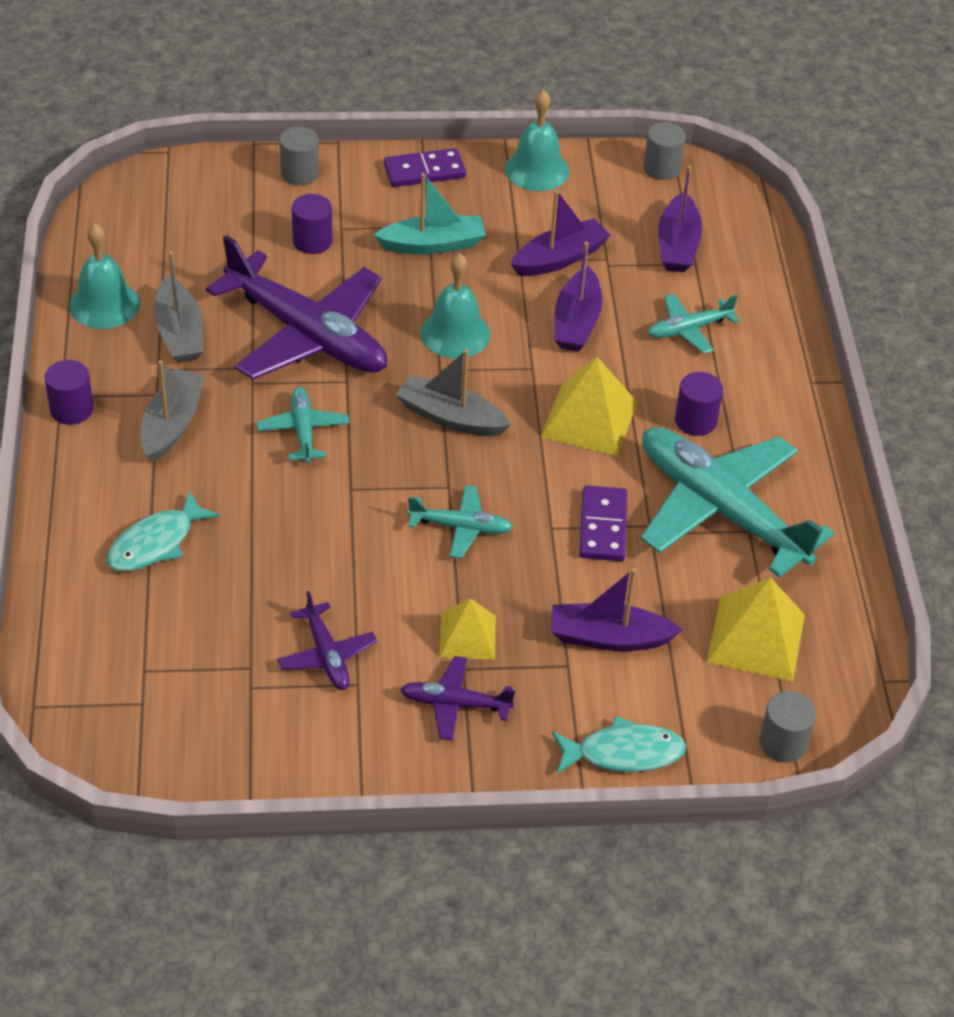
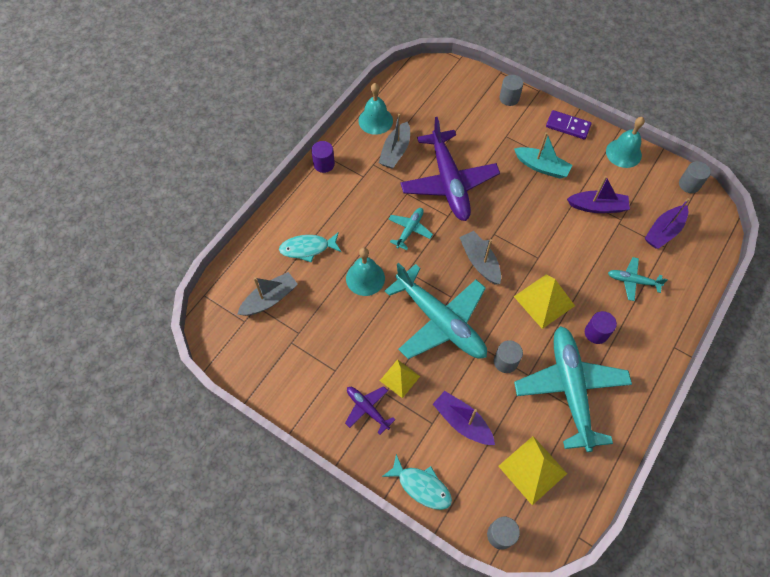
camera: 40 degrees right, 15 degrees up
(172, 424) = (358, 195): grey boat -> grey boat (269, 299)
(312, 241) = (488, 136): purple cylinder -> none
(326, 654) = (333, 347): purple plane -> none
(455, 333) = (516, 219): turquoise bell -> turquoise bell (365, 278)
(460, 527) = (440, 321): turquoise plane -> turquoise plane, size x2.17
(576, 322) = (578, 245): purple boat -> none
(603, 526) = (505, 361): purple domino -> grey cylinder

